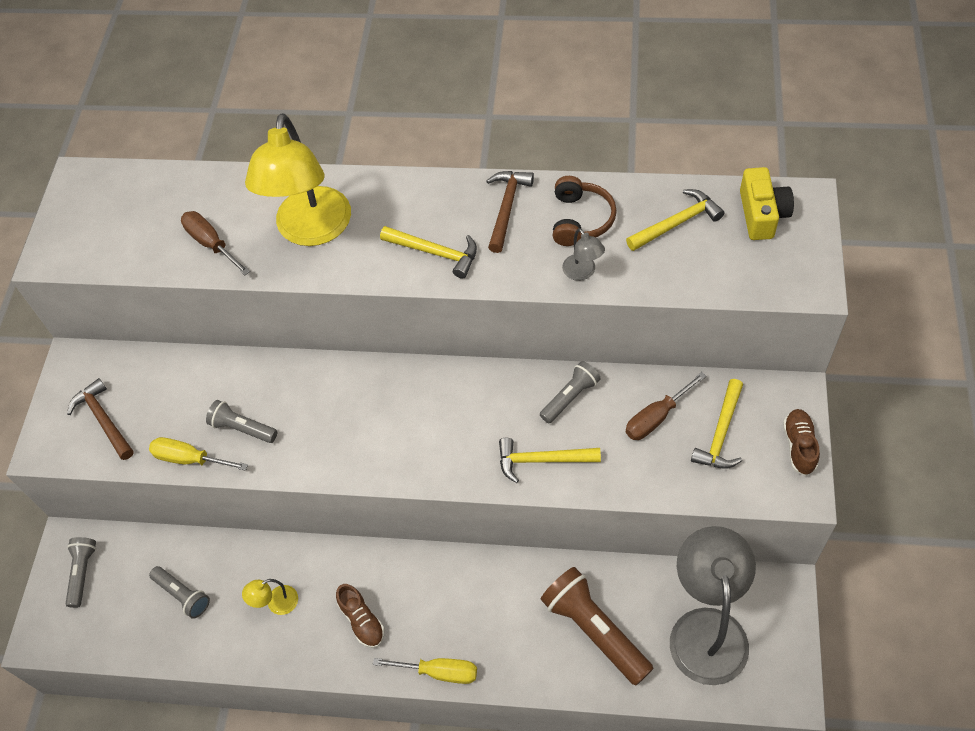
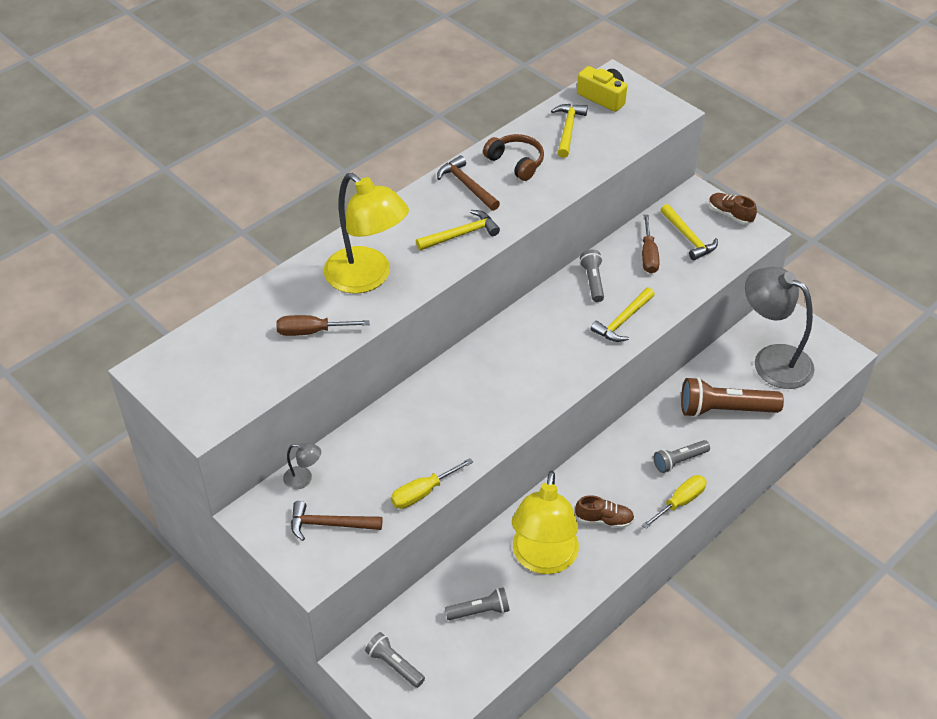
camera: 55 degrees left, 10 degrees down
(243, 428) = (431, 449): grey flashlight -> grey flashlight (679, 460)
(276, 603) = (543, 559): yellow lamp -> yellow lamp, size x2.42
(582, 272) = (556, 185): grey lamp -> grey lamp (304, 479)

